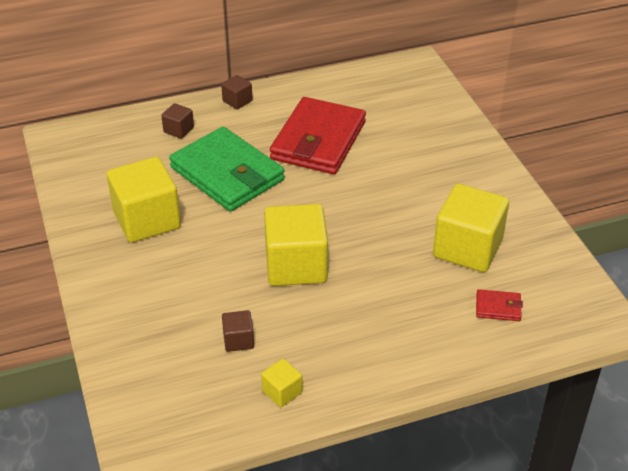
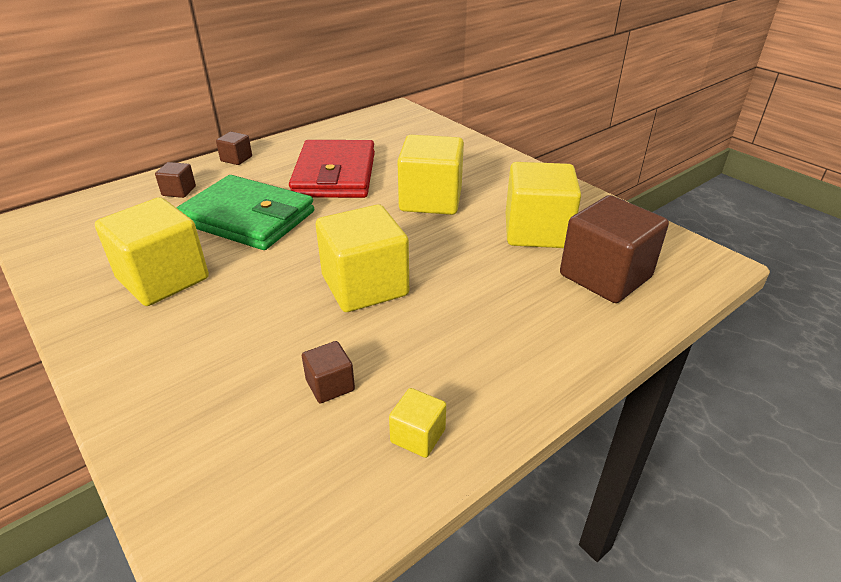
camera: 20 degrees left, 5 degrees down
(391, 191) = (430, 200): none -> yellow cube
(498, 307) = (605, 276): red wallet -> brown cube

